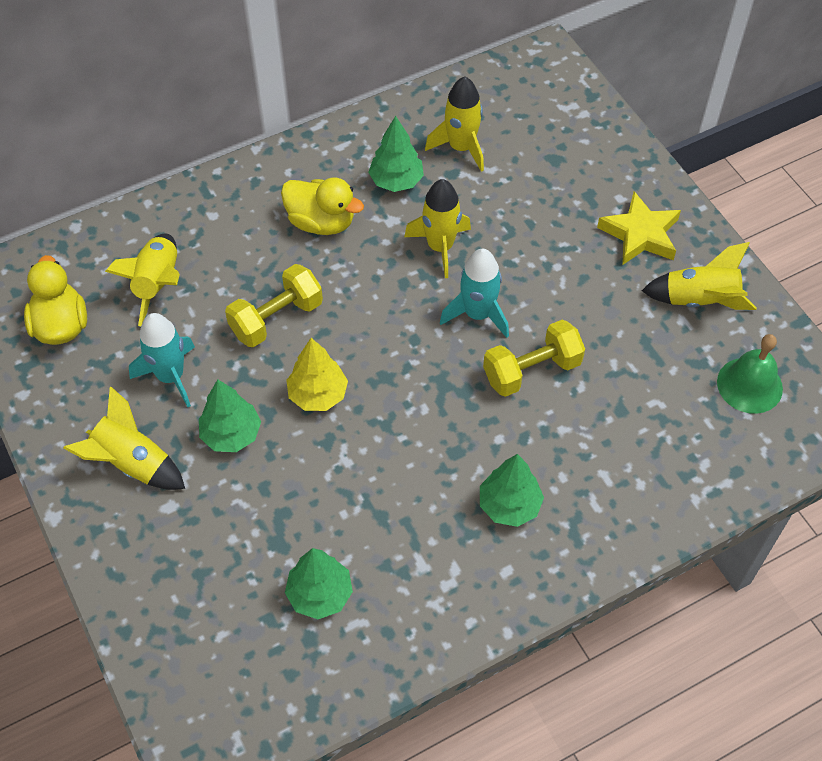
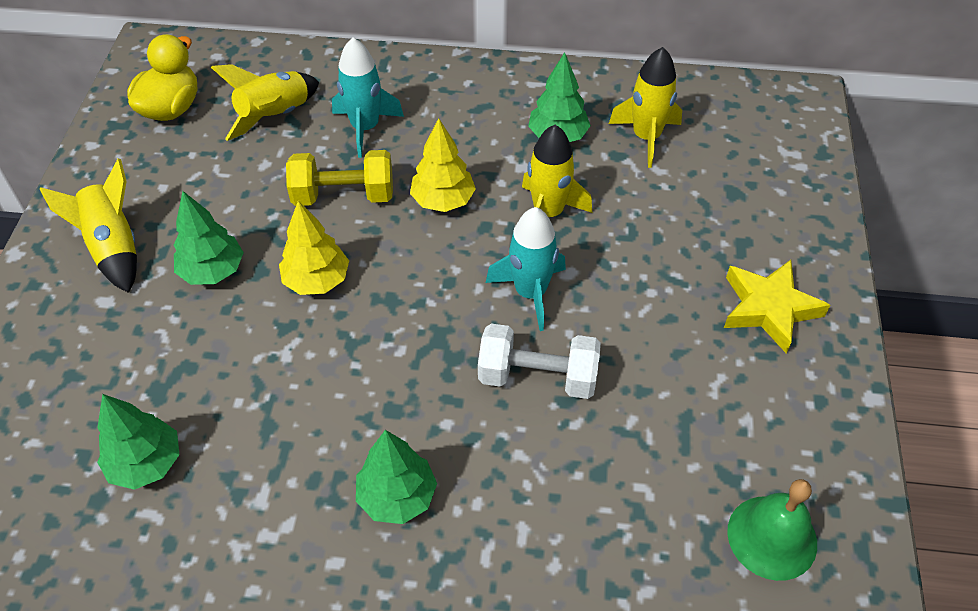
camera: 35 degrees right, 5 degrees down
(171, 376) = (212, 194): turquoise rocket -> turquoise rocket (365, 128)
(321, 222) = (458, 137): yellow duck -> none
(356, 280) = (443, 201): none -> yellow tree
(532, 371) = (537, 377): yellow dumbbell -> white dumbbell
(699, 300) = (783, 411): yellow rocket -> none

